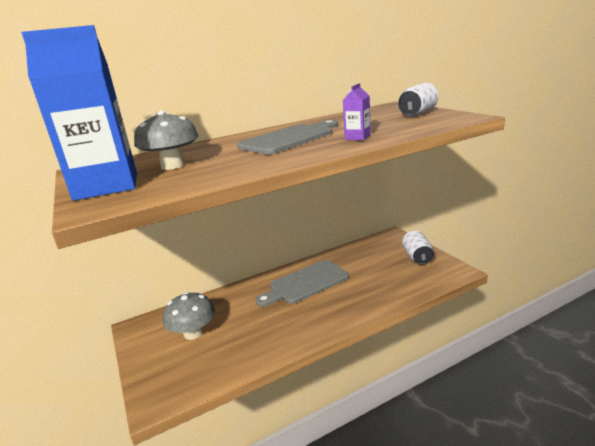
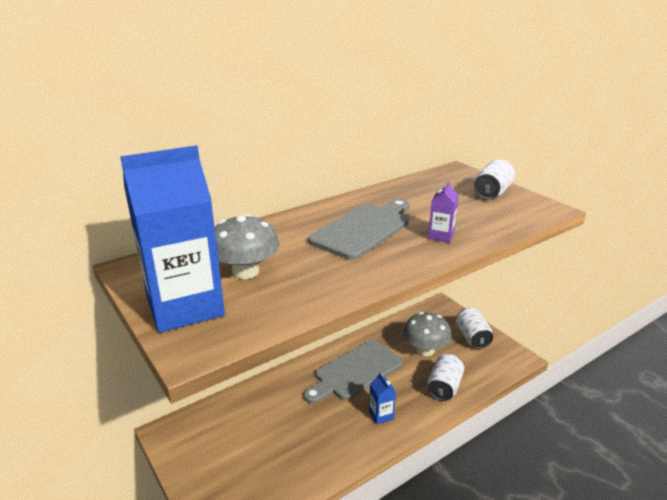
camera: 10 degrees left, 5 degrees up
(193, 333) = (240, 440): grey mushroom -> grey mushroom (425, 350)
(320, 315) = (381, 415): none -> blue carton
(383, 294) = (444, 387): none -> white can

